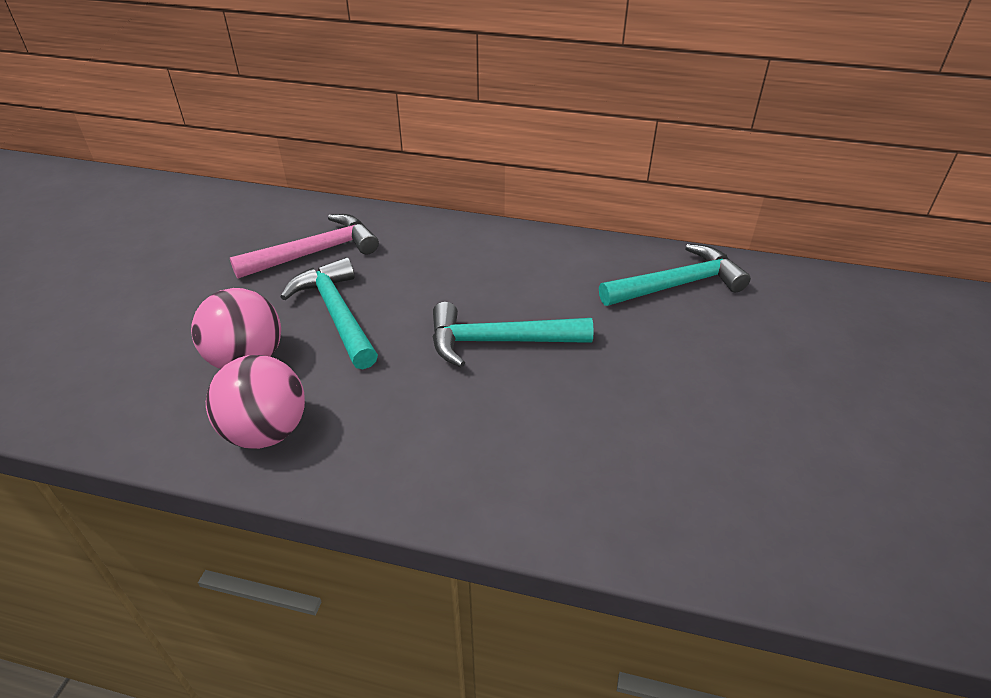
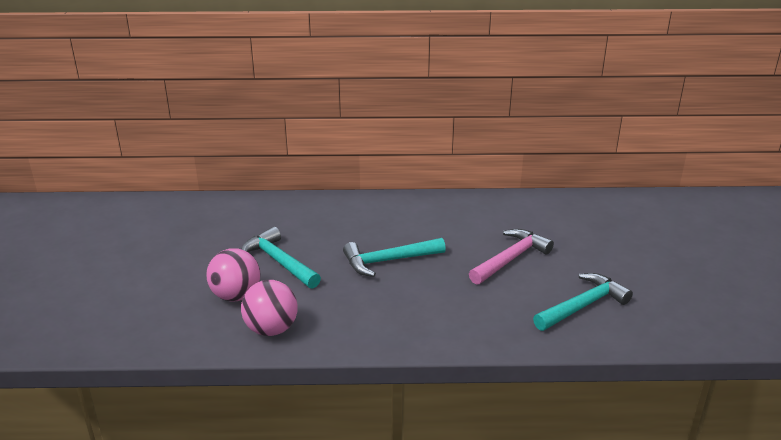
camera: 15 degrees left, 10 degrees down
(315, 252) = (244, 229): pink hammer -> pink hammer (510, 259)
(677, 284) = (483, 214): turquoise hammer -> turquoise hammer (583, 305)

